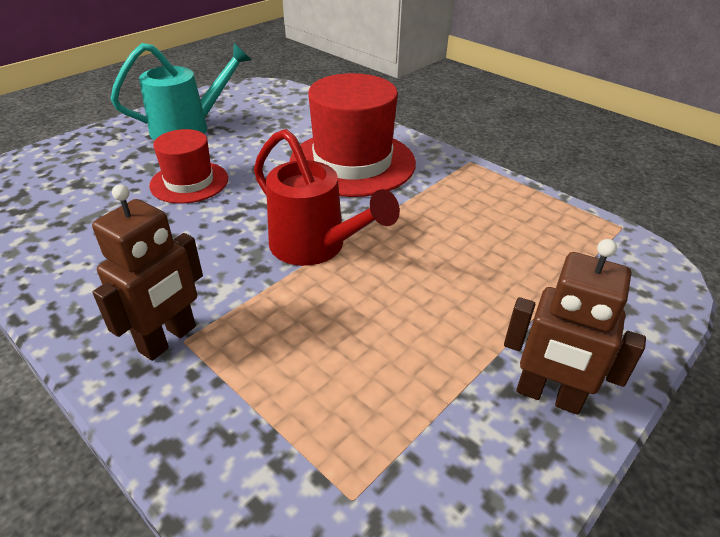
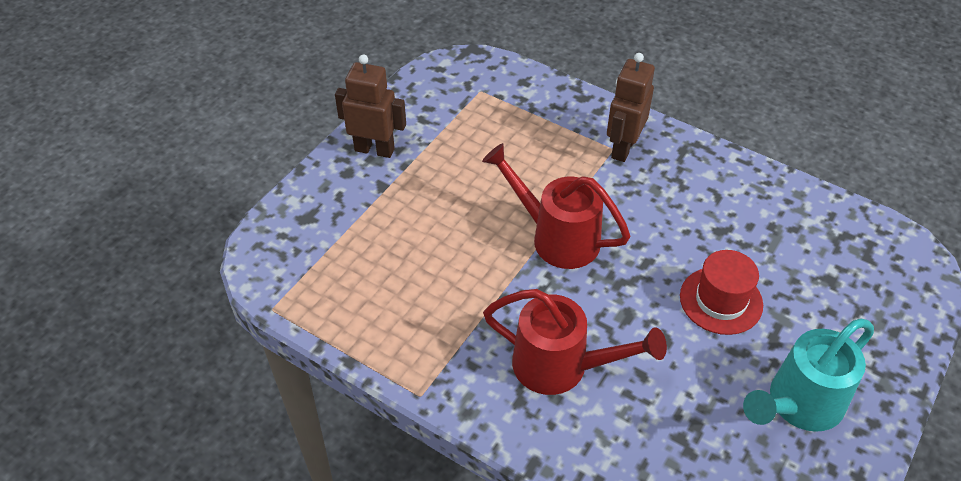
camera: 170 degrees right, 10 degrees up
(352, 162) = (561, 366): red hat -> red watering can

